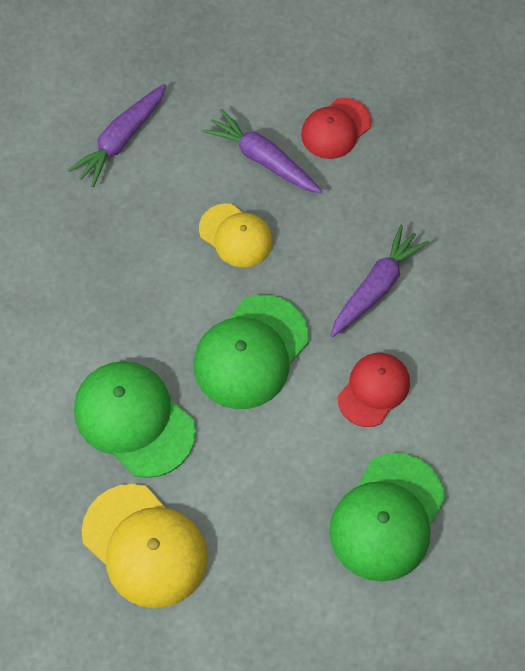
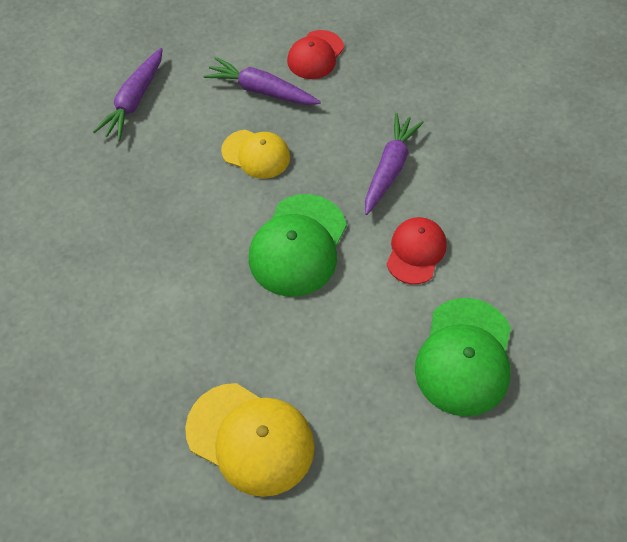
camera: 15 degrees left, 5 degrees down
(134, 420) = (208, 327): green cap -> none

